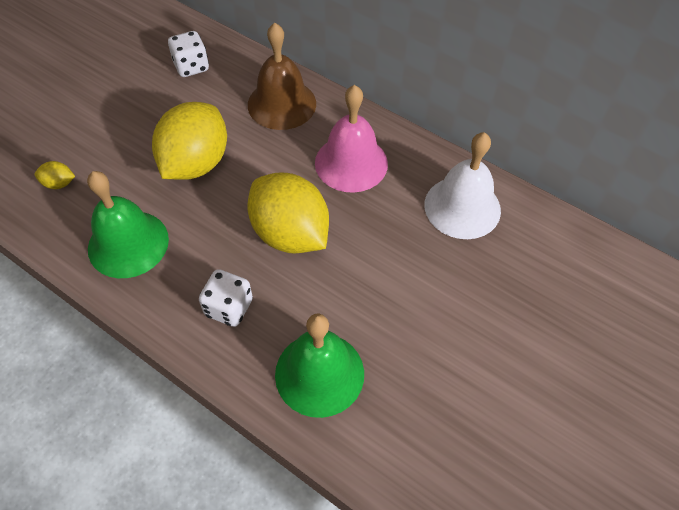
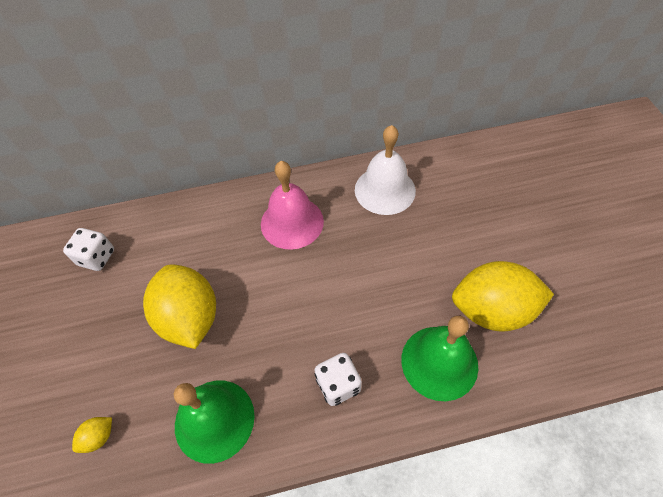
camera: 45 degrees left, 0 degrees up
(282, 104) = (199, 226): brown bell -> none
(290, 234) = (313, 300): yellow lemon -> yellow lemon (492, 310)

